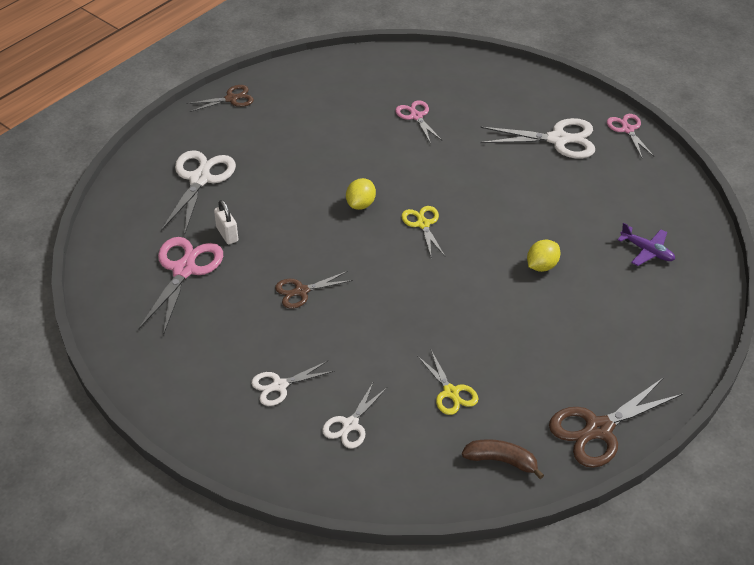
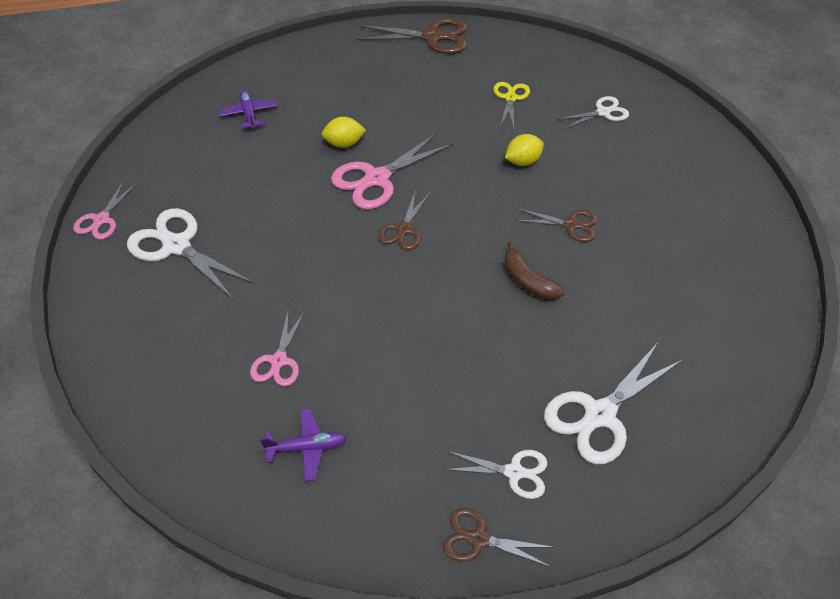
camera: 145 degrees left, 5 degrees up
(184, 270) = (675, 304): pink scissors -> pink scissors (377, 179)
(227, 234) = (608, 321): white padlock -> none
(279, 386) = (641, 161): white scissors -> white scissors (514, 472)
(356, 91) = (307, 447): none -> purple plane
(361, 204) = (443, 282): yellow lemon -> yellow lemon (522, 161)
(423, 224) = (403, 230): yellow scissors -> brown scissors
(501, 461) = (514, 50): brown banana -> brown banana (527, 281)

